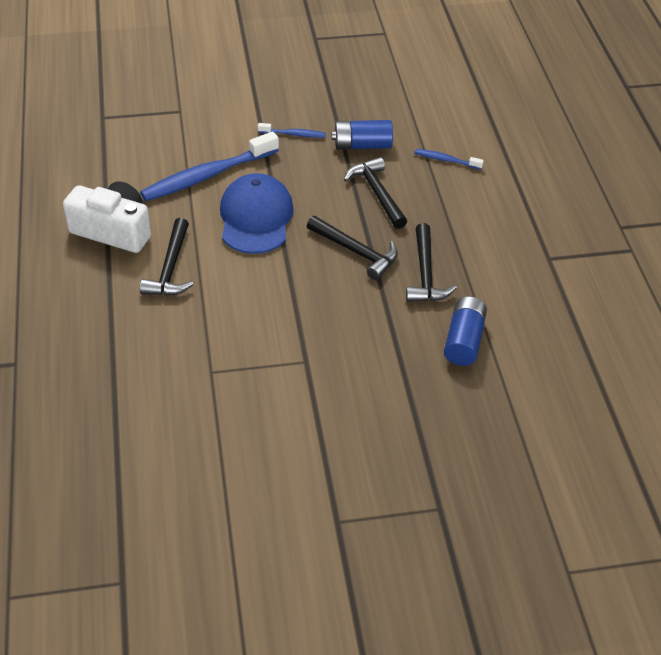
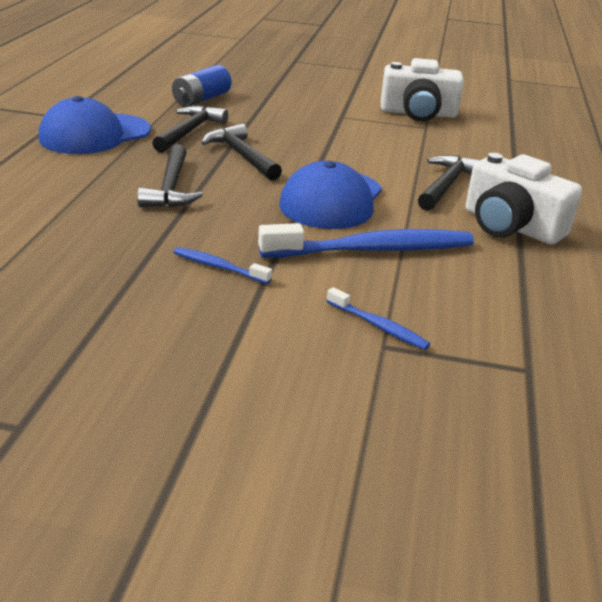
camera: 160 degrees left, 15 degrees down
(226, 402) = (418, 113): none -> white camera
(362, 145) = (136, 233): blue battery -> none
(446, 160) = (50, 195): blue toothbrush -> blue toothbrush (378, 326)
(494, 240) = (95, 134): none -> blue cap

